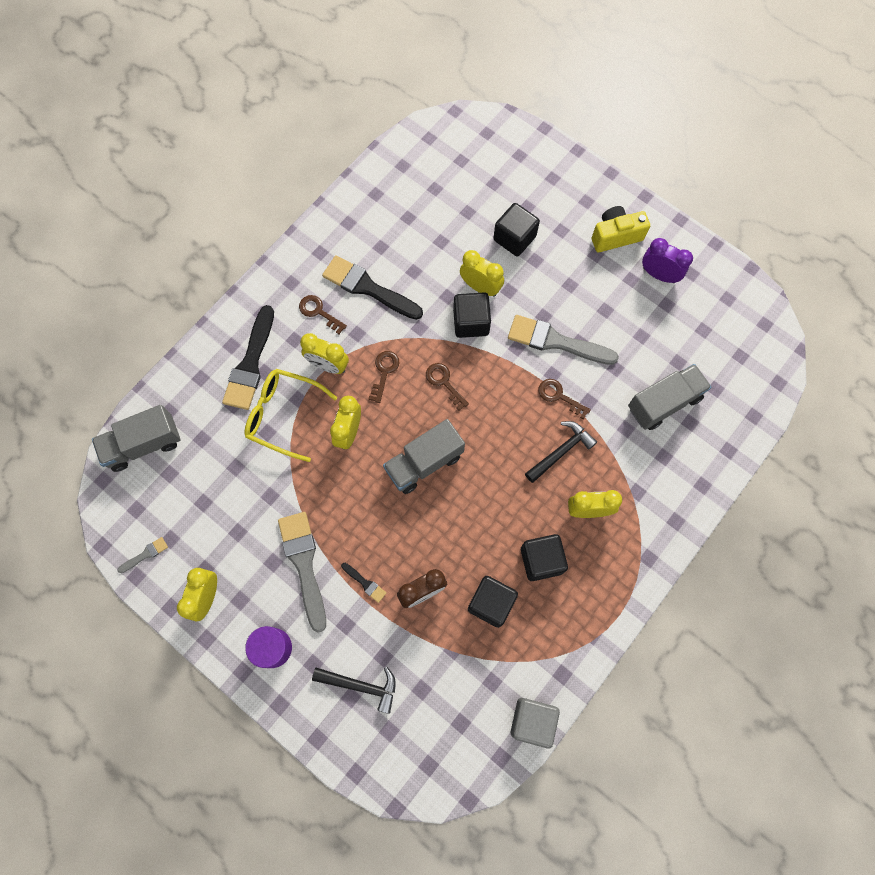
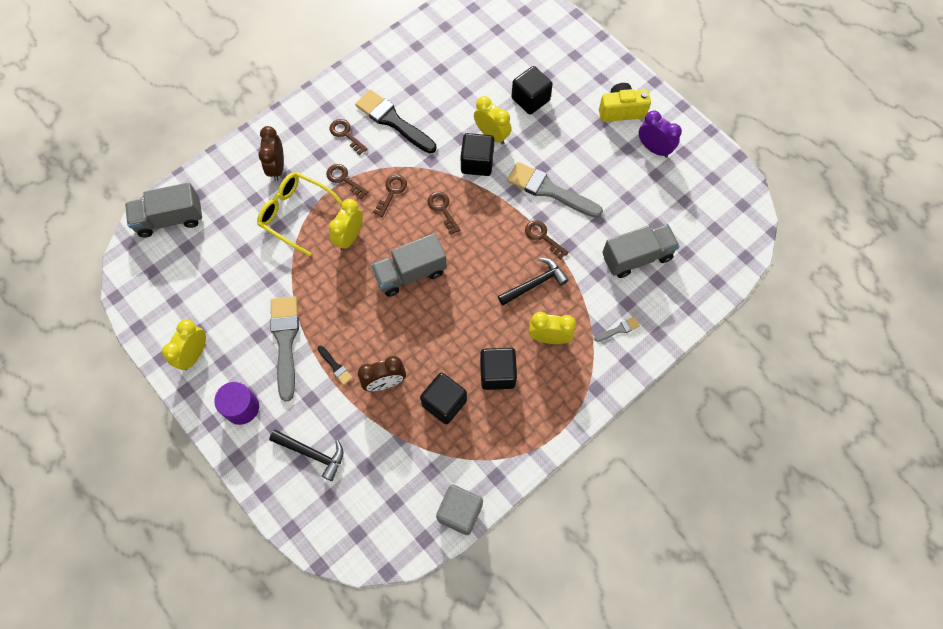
camera: 10 degrees right, 5 degrees down
(145, 554) = (150, 310): grey brush -> grey brush (619, 329)
(250, 364) = (277, 167): black brush -> brown clock
(328, 365) = (344, 179): yellow clock -> brown key

